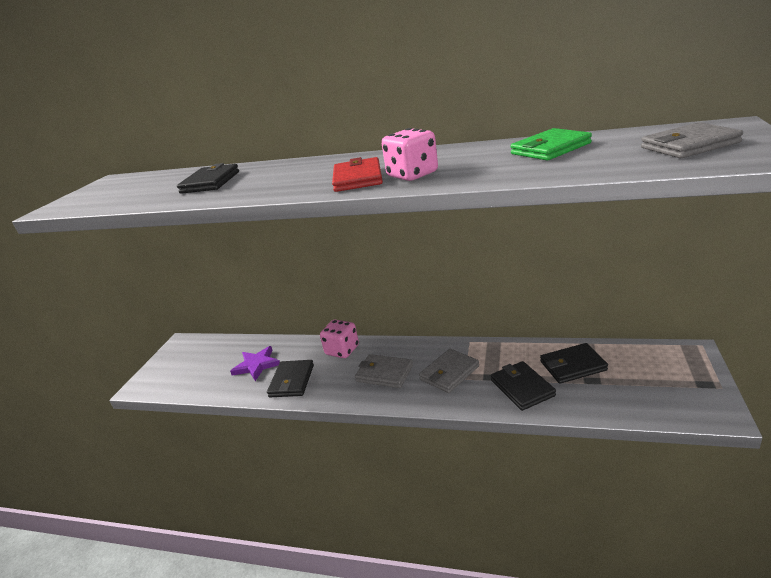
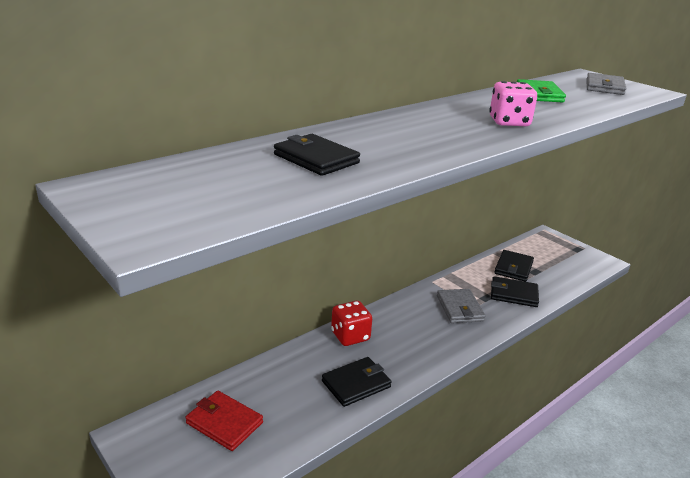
camera: 60 degrees left, 0 degrees up
(256, 365) = (291, 394): purple star -> none
(291, 381) = (356, 384): black wallet -> black wallet turned 75 degrees counterclockwise
(342, 350) = (350, 336): pink dice -> red dice
(358, 178) = (474, 131): red wallet -> red wallet (224, 423)
(384, 373) = (419, 333): grey wallet -> none

